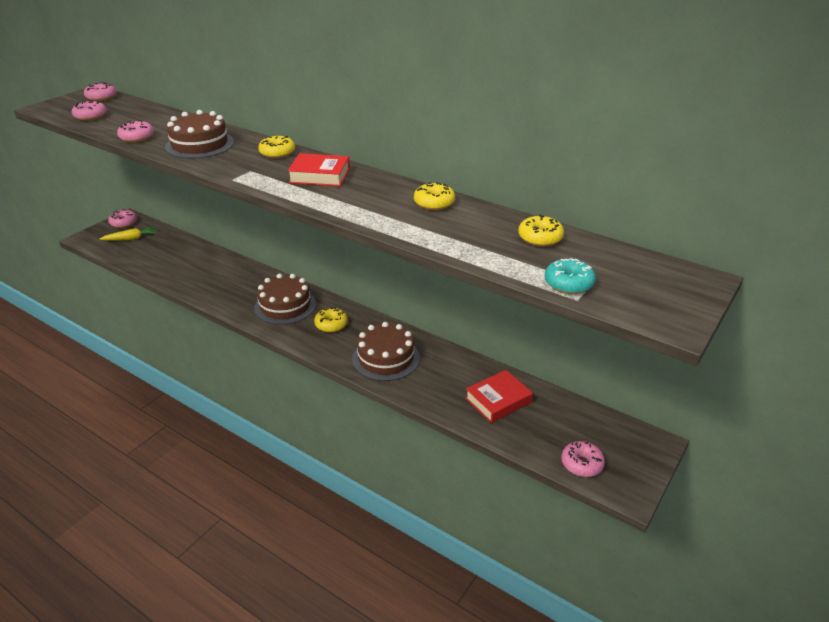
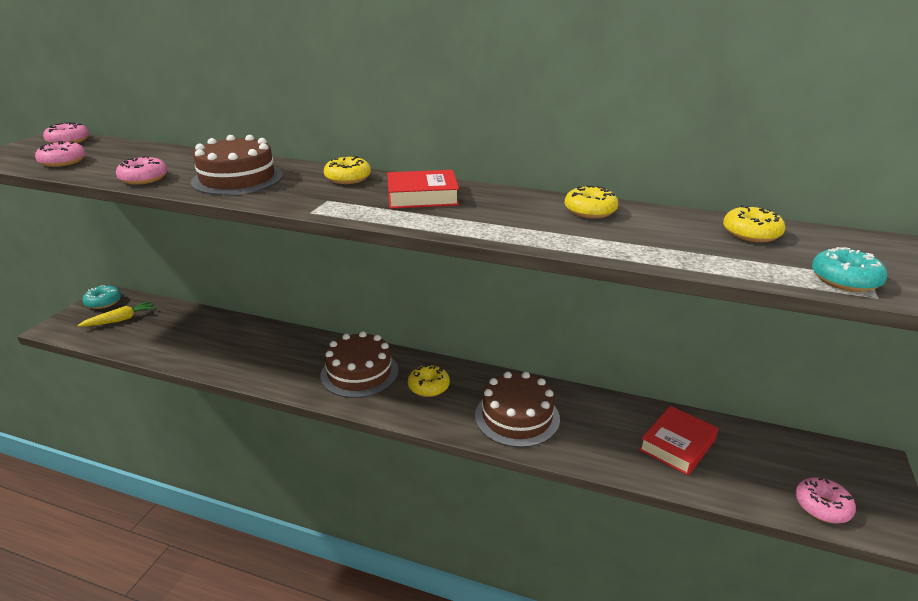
camera: 15 degrees left, 5 degrees down
(124, 223) = (103, 302): pink donut -> turquoise donut

